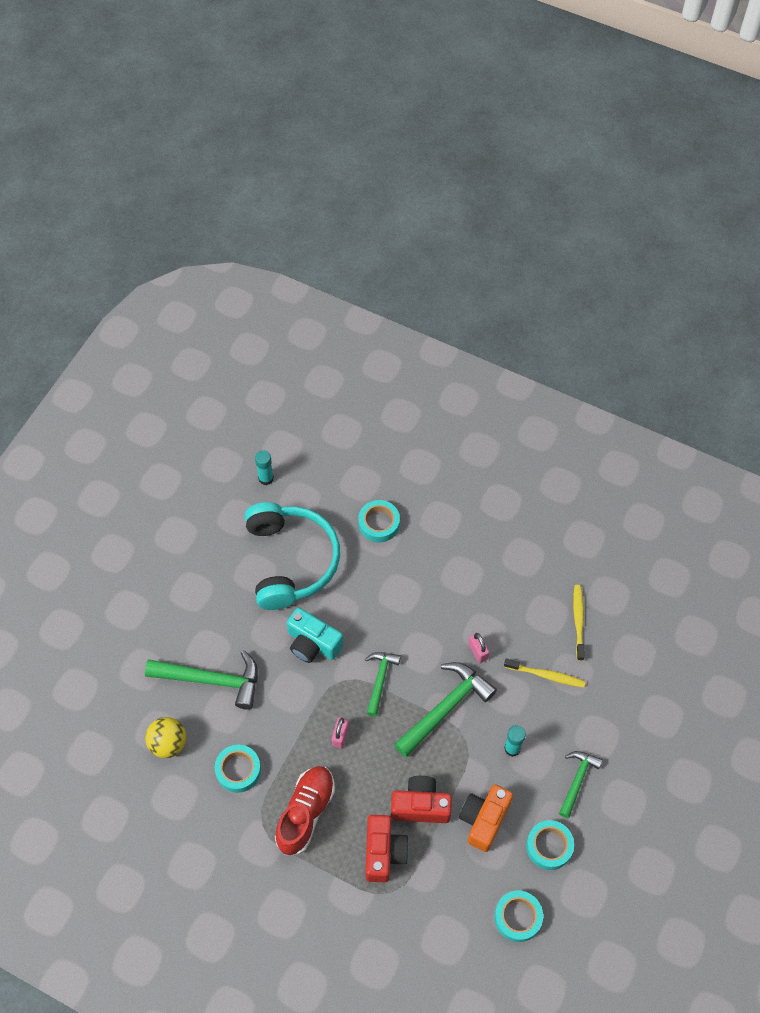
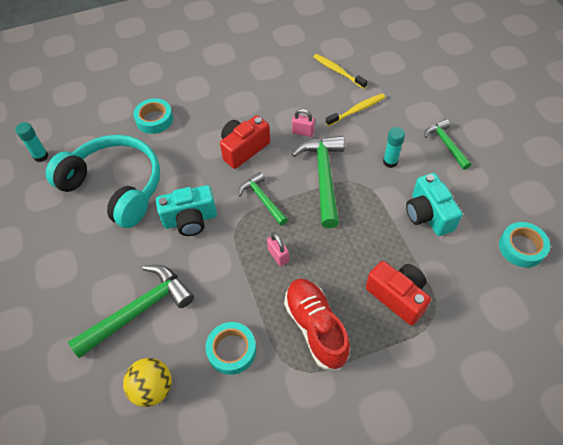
camera: 45 degrees left, 5 degrees down
(420, 806) = (382, 245): red camera -> red camera (243, 149)
(484, 820) = (428, 214): orange camera -> turquoise camera
(549, 846) = (481, 192): turquoise tape -> none

